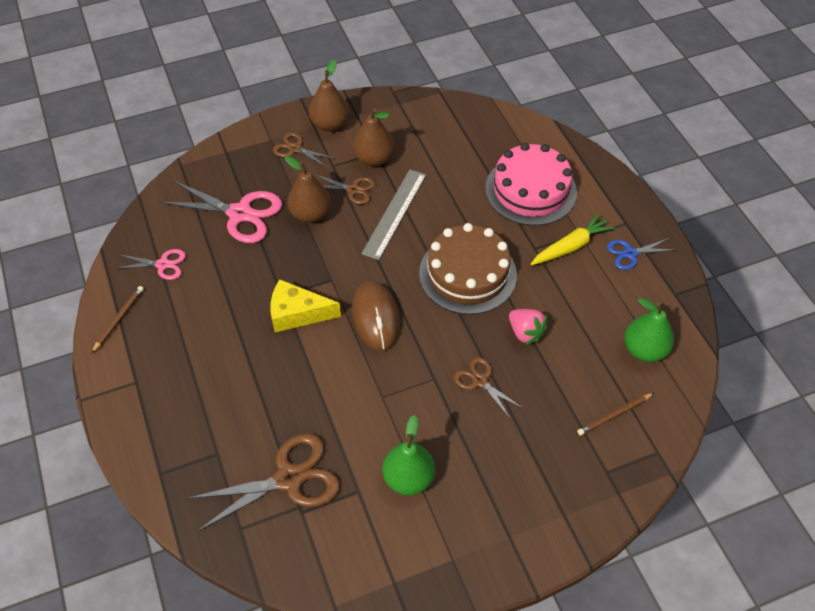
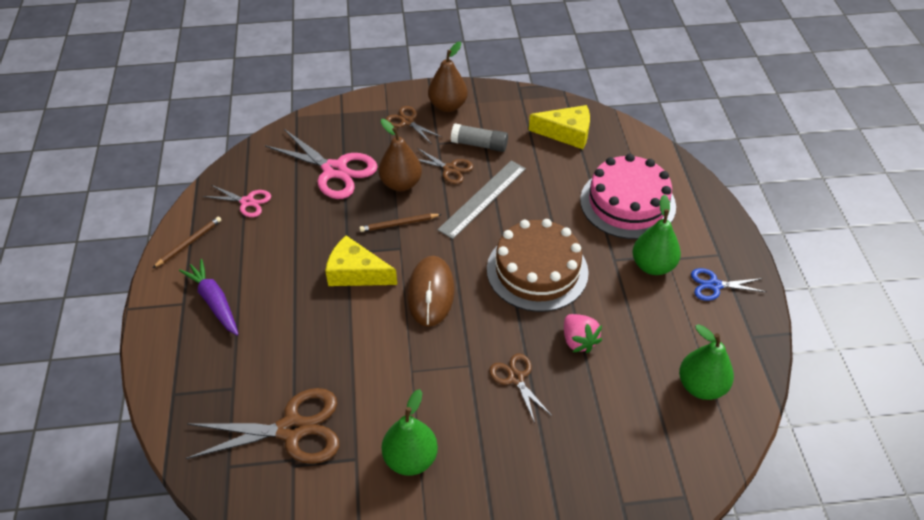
camera: 15 degrees right, 5 degrees down
(167, 373) = (214, 302): none -> purple carrot
(374, 159) = (479, 144): brown pear -> grey glue stick
(453, 131) = (566, 133): none -> yellow cheese
(571, 246) = (653, 266): yellow carrot -> green pear
(614, 415) = (648, 446): brown pencil -> brown pencil (399, 224)

